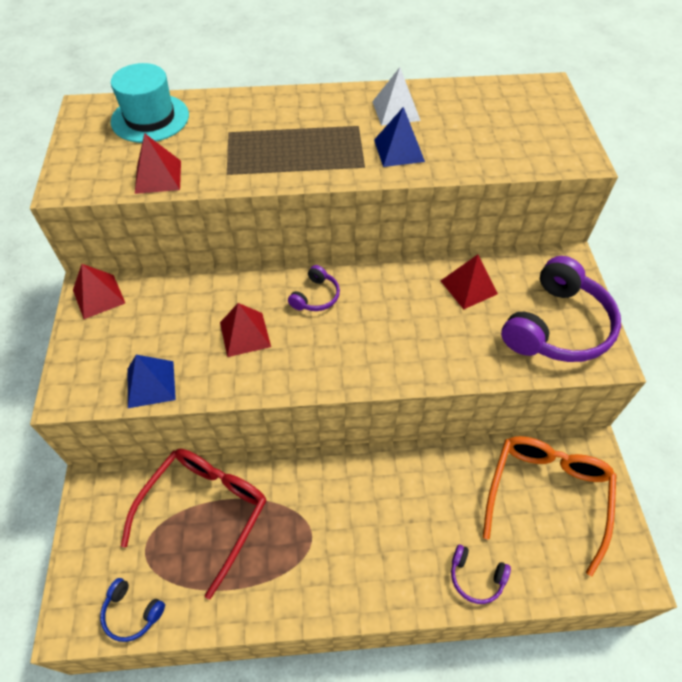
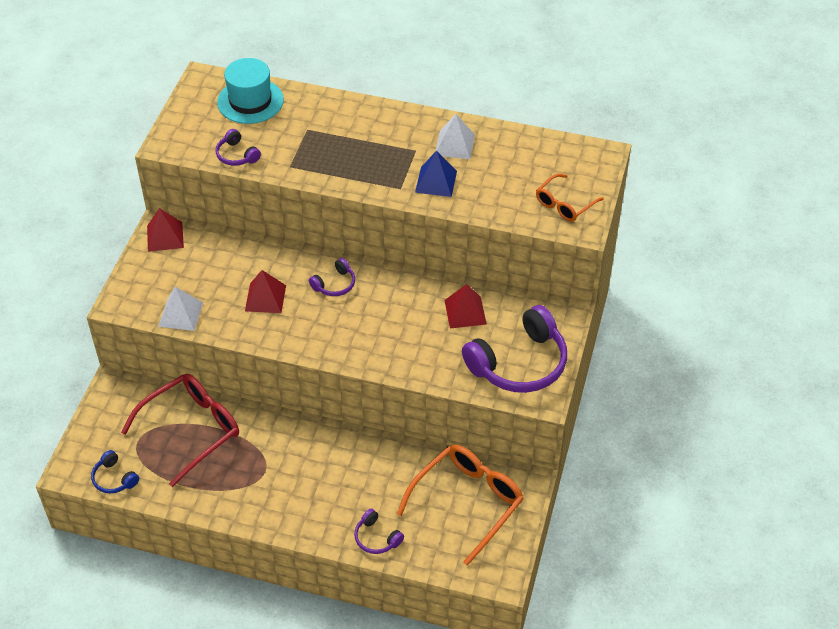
camera: 20 degrees right, 5 degrees down
(151, 384) = (180, 314): blue pyramid -> white pyramid
(158, 177) = (236, 155): red pyramid -> purple headphones
(545, 140) = (564, 204): none -> orange glasses

